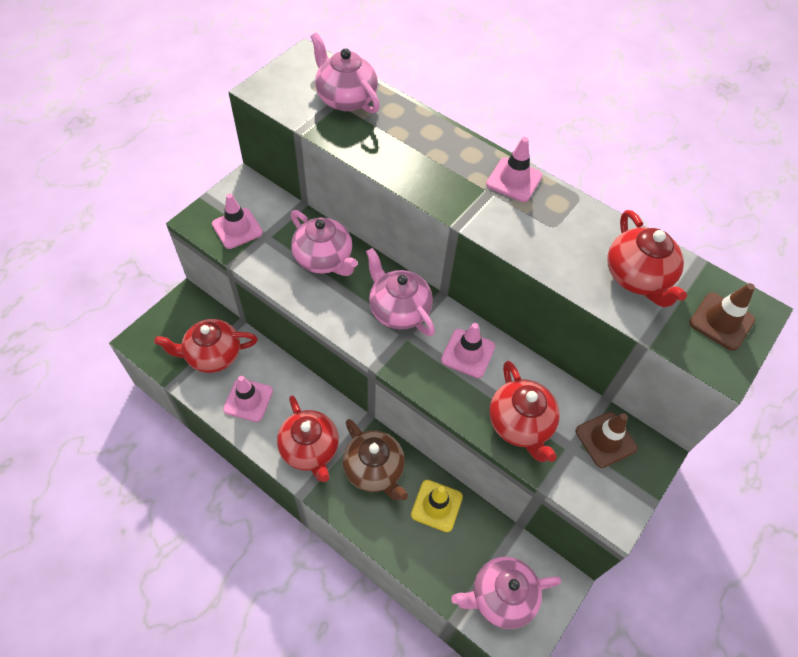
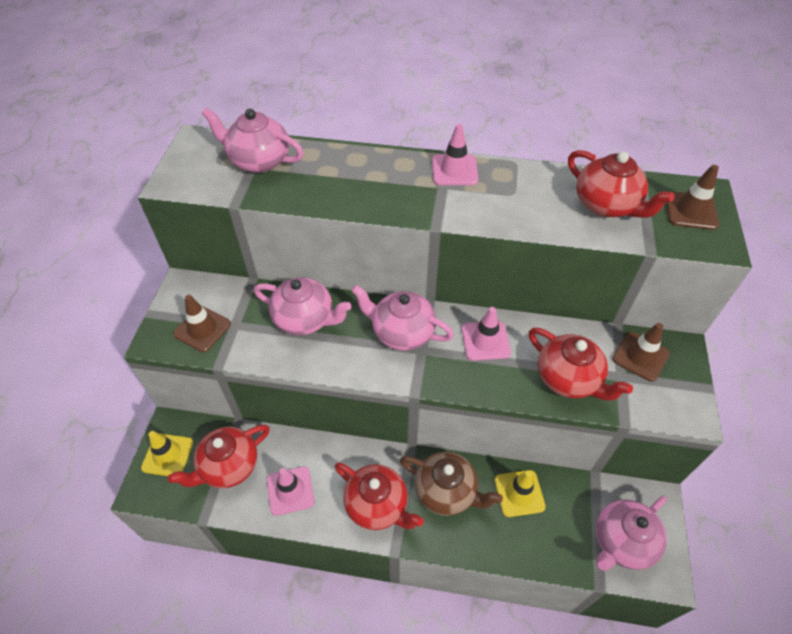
camera: 25 degrees left, 5 degrees down
(172, 322) = (167, 455): none -> yellow traffic cone
(237, 228) = (202, 329): pink traffic cone -> brown traffic cone

